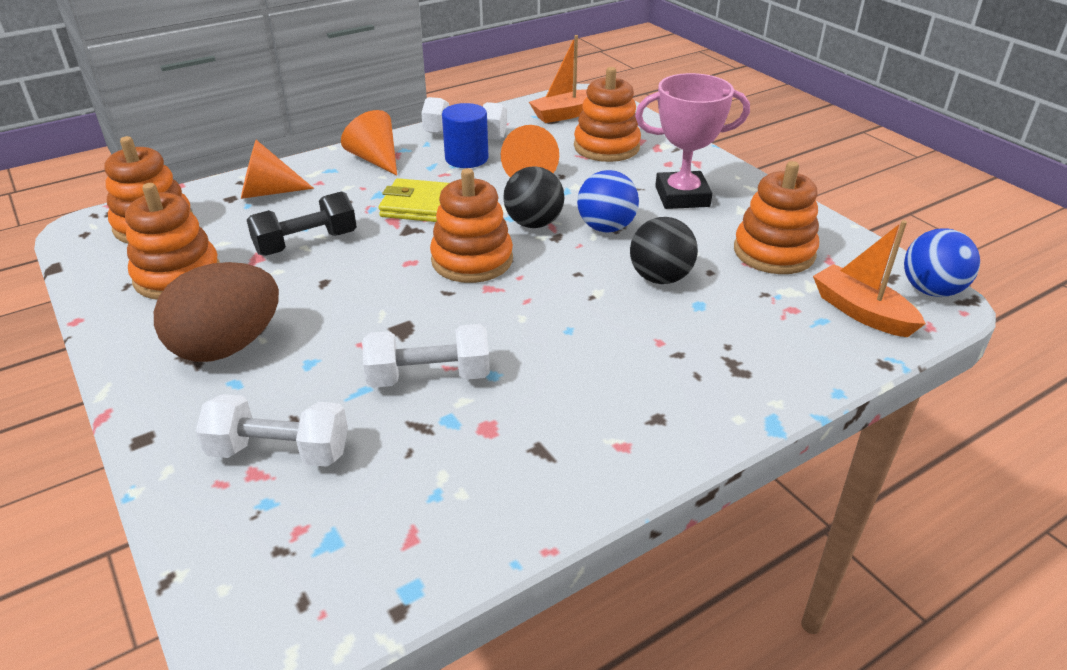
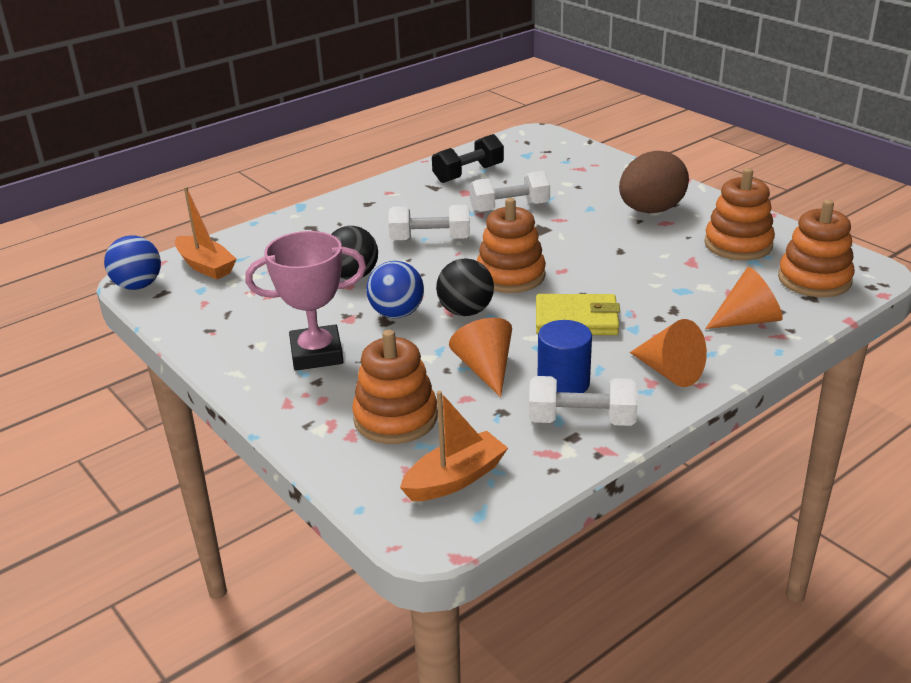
camera: 175 degrees right, 5 degrees down
(279, 452) = (574, 175): white dumbbell -> white dumbbell (430, 239)
(306, 243) = (661, 276): black dumbbell -> black dumbbell (468, 174)
(774, 252) = (249, 305): orange stacking toy -> none

